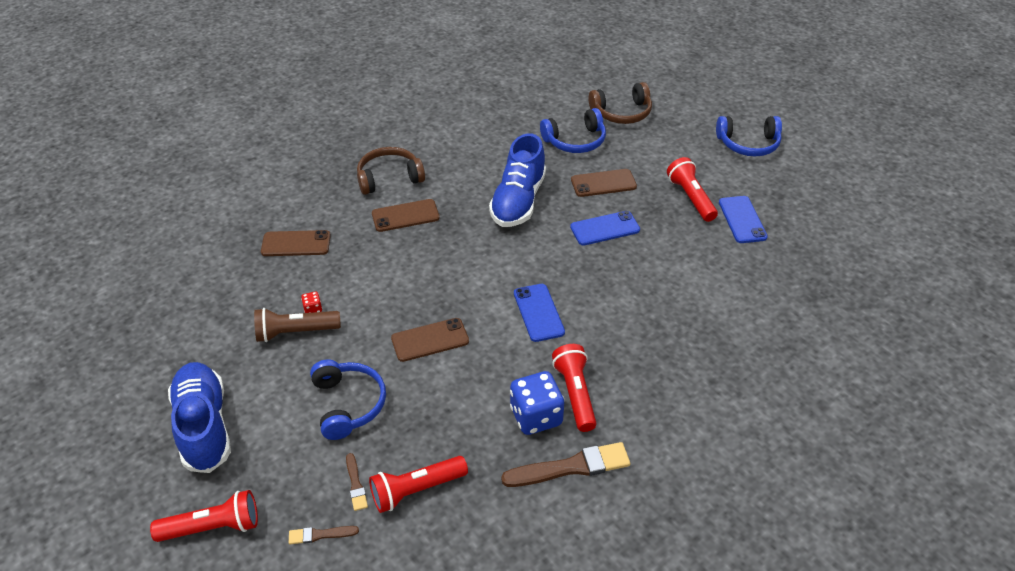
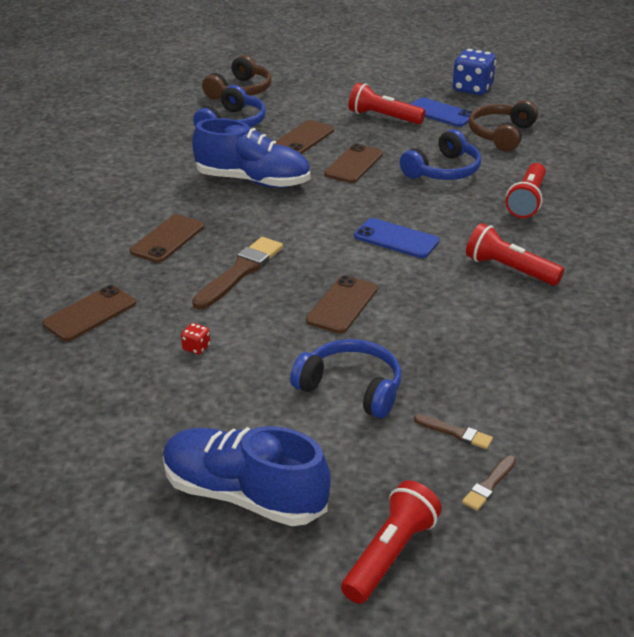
camera: 45 degrees left, 10 degrees down
(295, 332) = (209, 373): brown flashlight -> none
(389, 178) = (102, 222): brown headphones -> brown headphones (501, 135)
(416, 490) = (507, 401): red flashlight -> red flashlight (527, 201)
(518, 201) = (253, 181): blue shoe -> blue shoe turned 45 degrees counterclockwise
(536, 416) = (507, 299): blue dice -> blue dice (472, 89)
(571, 467) = (583, 311): brown brush -> brown brush (240, 272)
(605, 228) = (354, 164): blue phone -> brown phone
(748, 144) = (368, 70): blue headphones -> blue headphones (443, 170)

